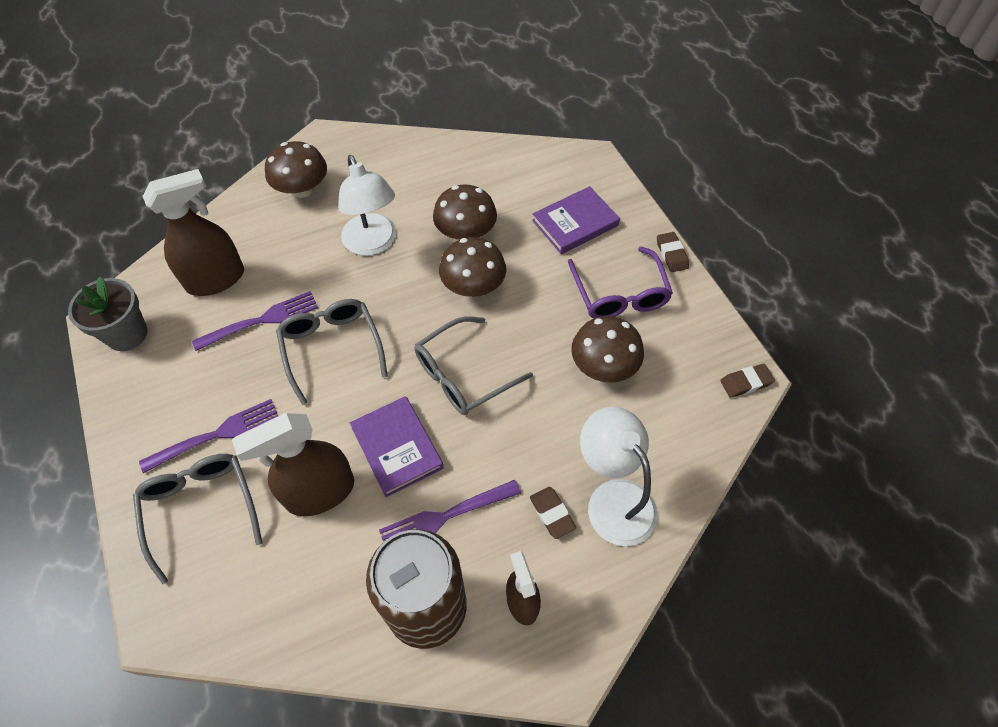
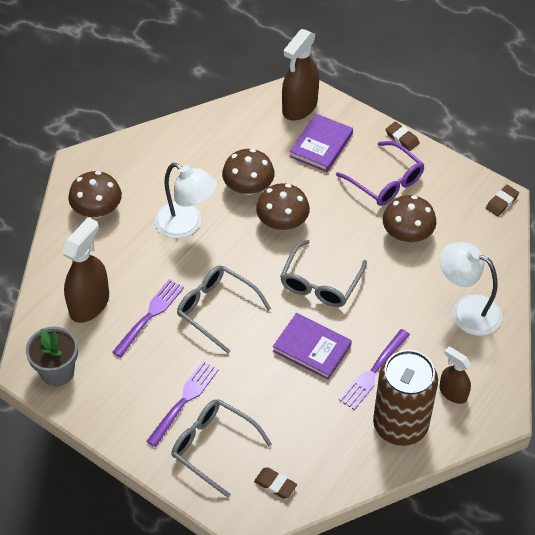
camera: 30 degrees left, 5 degrees down
(319, 492) = (283, 398): brown spray bottle -> brown spray bottle (299, 107)
(552, 513) = (436, 337): brown eraser -> brown eraser (275, 484)

